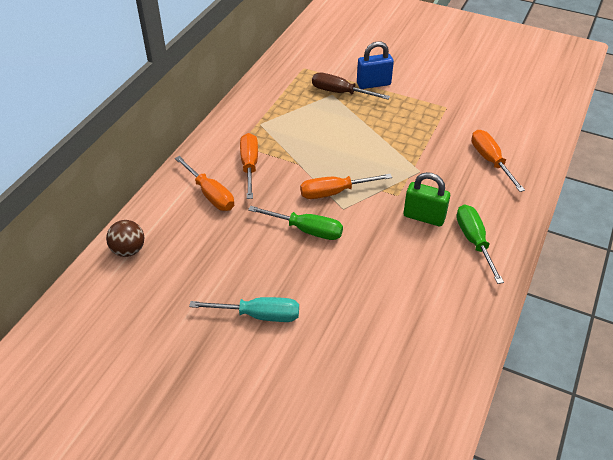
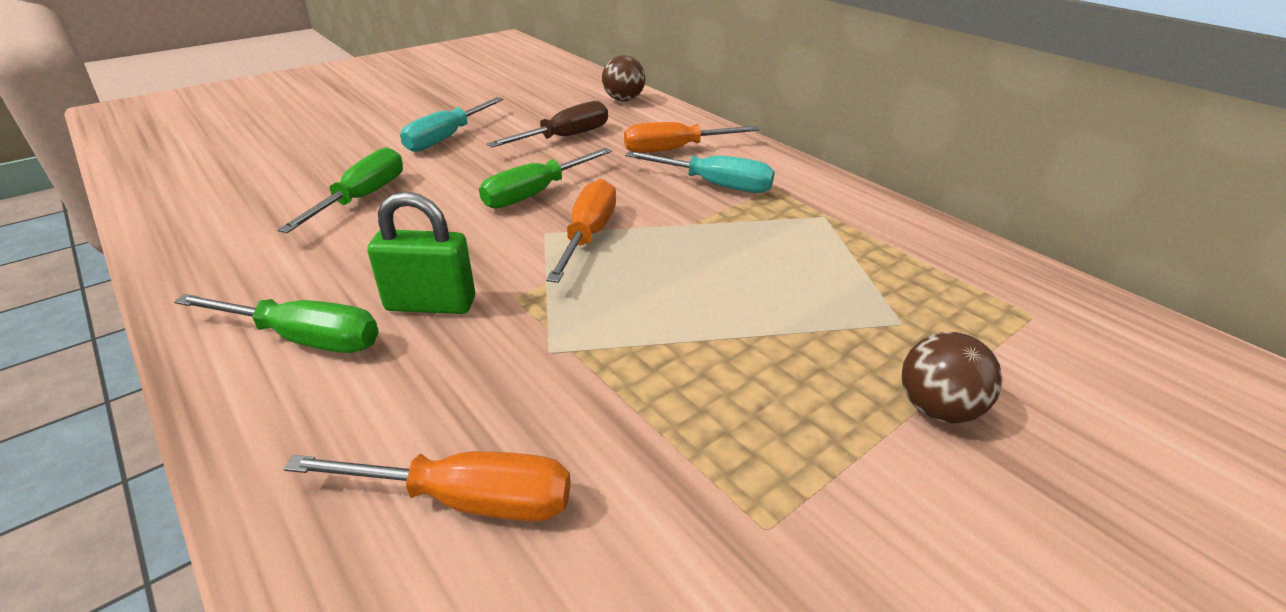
camera: 115 degrees right, 10 degrees down
(249, 165) = (716, 185): orange screwdriver -> turquoise screwdriver
(339, 92) = (907, 336): brown screwdriver -> brown screwdriver (566, 137)
(364, 303) = (363, 197): none -> green screwdriver
(373, 84) = (937, 409): blue padlock -> brown ball
(424, 217) = (431, 304): green padlock -> green padlock turned 45 degrees clockwise

